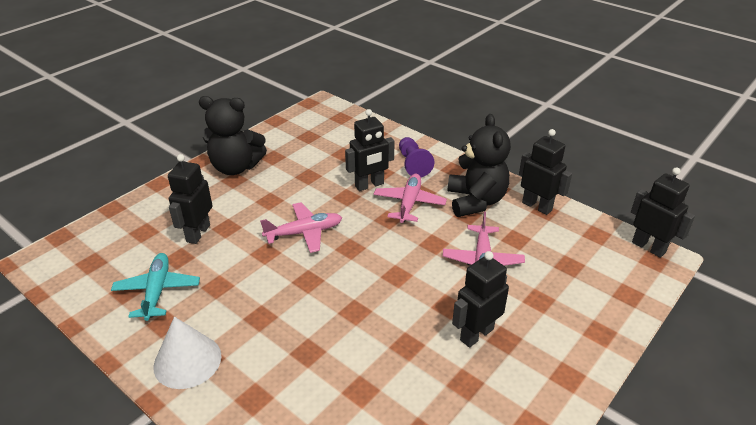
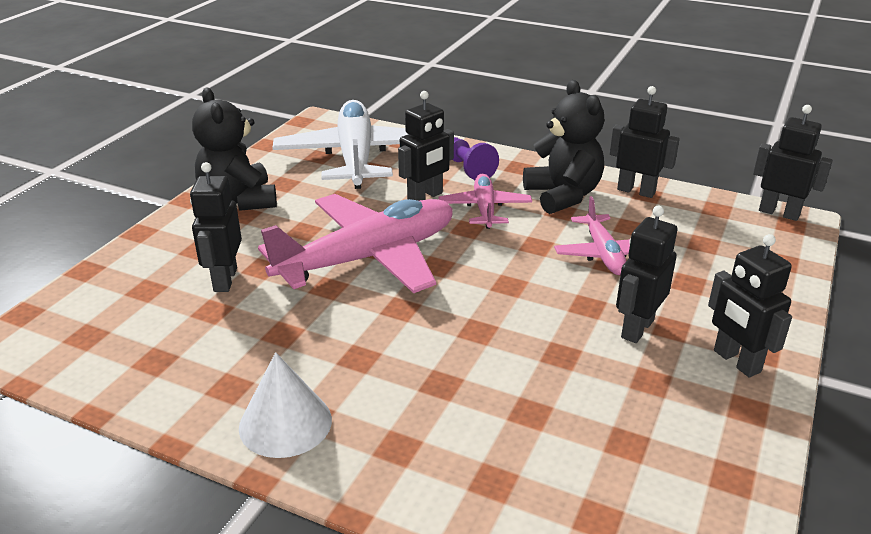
camera: 15 degrees left, 5 degrees down
(157, 291) = (201, 352): turquoise plane -> none
(236, 167) = (239, 201): black teddy bear -> black teddy bear turned 75 degrees clockwise
(304, 233) = (369, 258): pink plane -> pink plane, size x1.93
(334, 141) = (356, 157): none -> white plane
(542, 381) = (736, 361): none -> black robot

